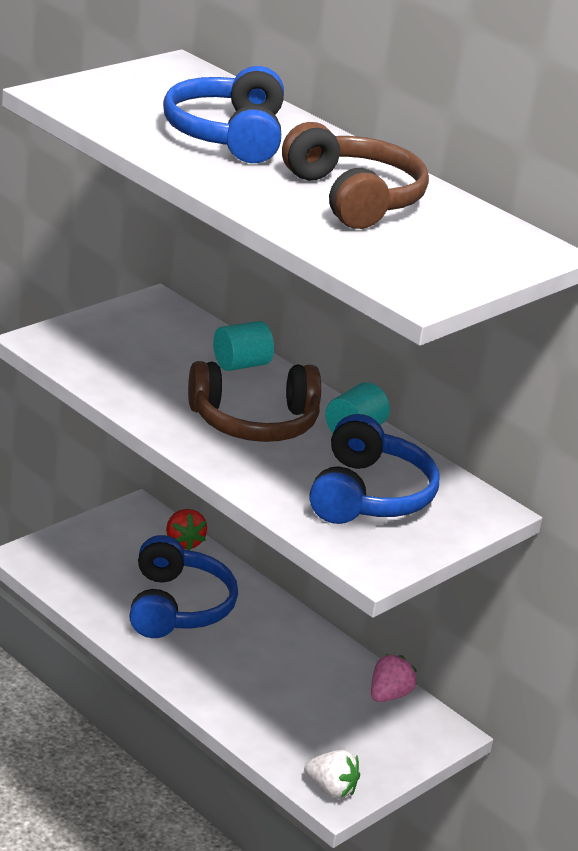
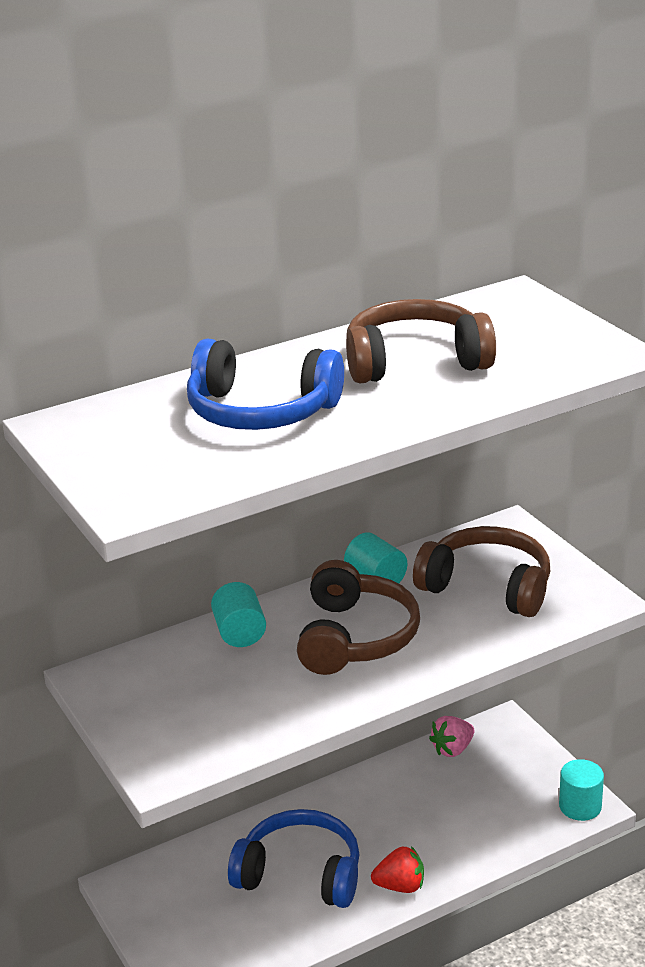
camera: 70 degrees left, 0 degrees up
(183, 542) = (190, 855): red strawberry -> red strawberry (400, 886)
(331, 789) = (580, 806): white strawberry -> turquoise cylinder
(369, 495) = (488, 586): blue headphones -> brown headphones
(389, 695) = (452, 749): pink strawberry -> pink strawberry turned 90 degrees counterclockwise

